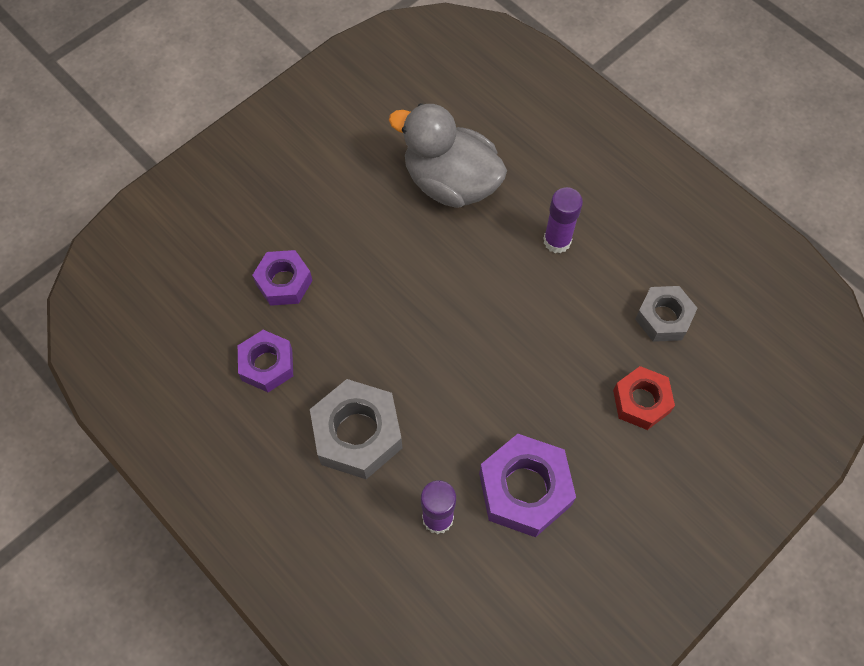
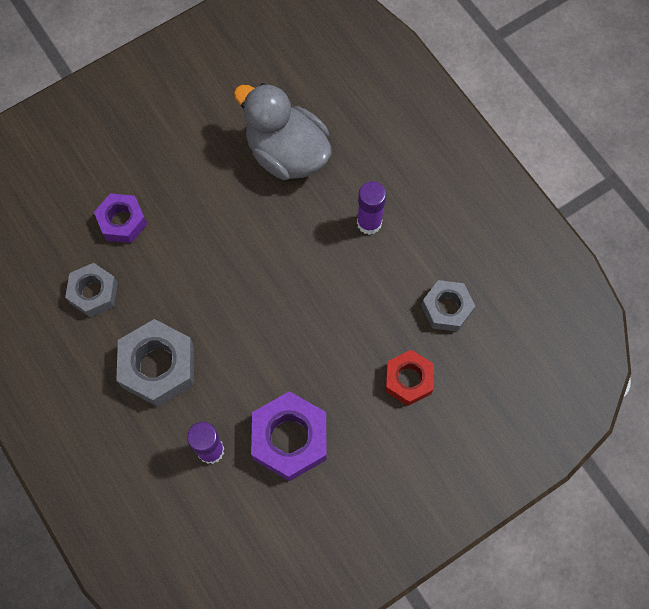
camera: 10 degrees right, 5 degrees up
(267, 365) = (93, 293): purple nut -> grey nut

